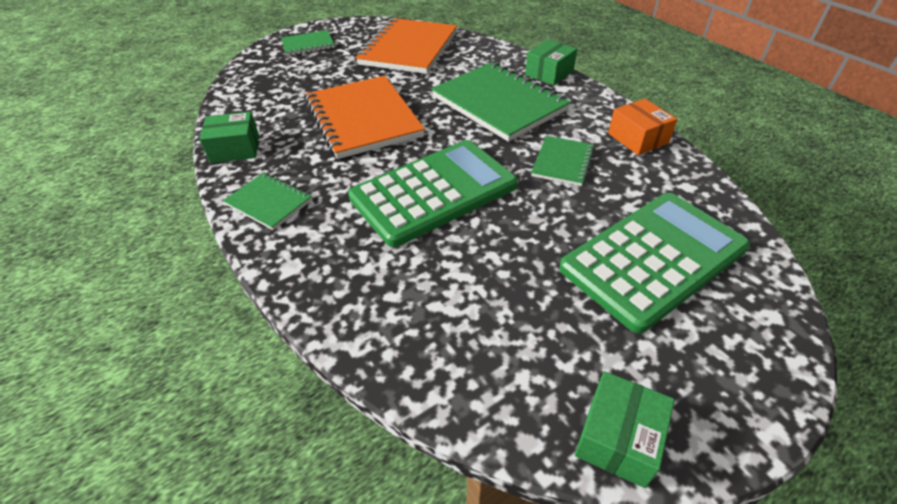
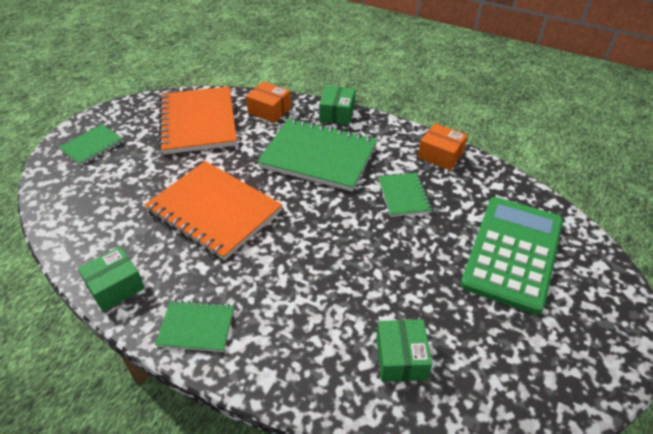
camera: 30 degrees left, 0 degrees up
(433, 192) = (328, 260): green calculator -> none
(482, 55) = (269, 110): none -> orange box
(618, 438) = (574, 392): green box -> green box (401, 358)

